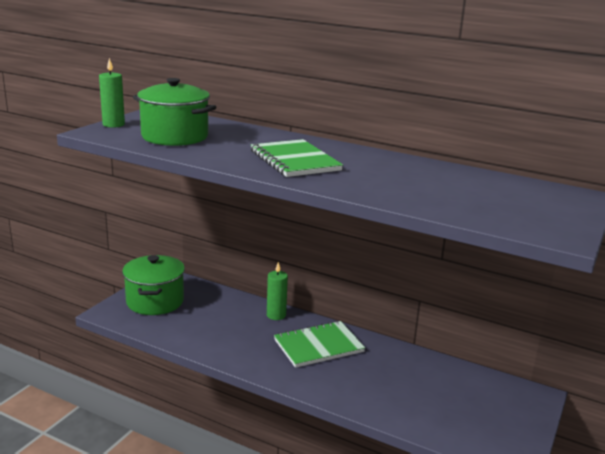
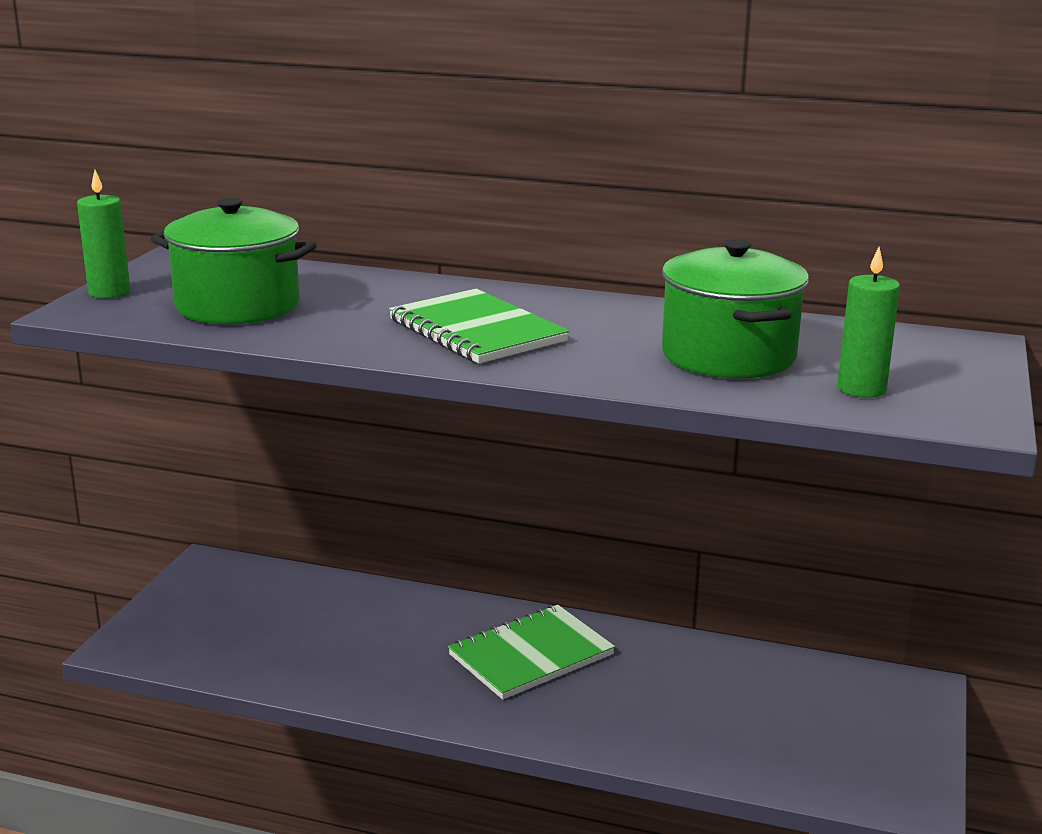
camera: 10 degrees left, 0 degrees up
(155, 301) = (206, 613): green pot -> green pot (728, 356)
(276, 315) = (438, 609): green candle -> green candle (861, 389)

